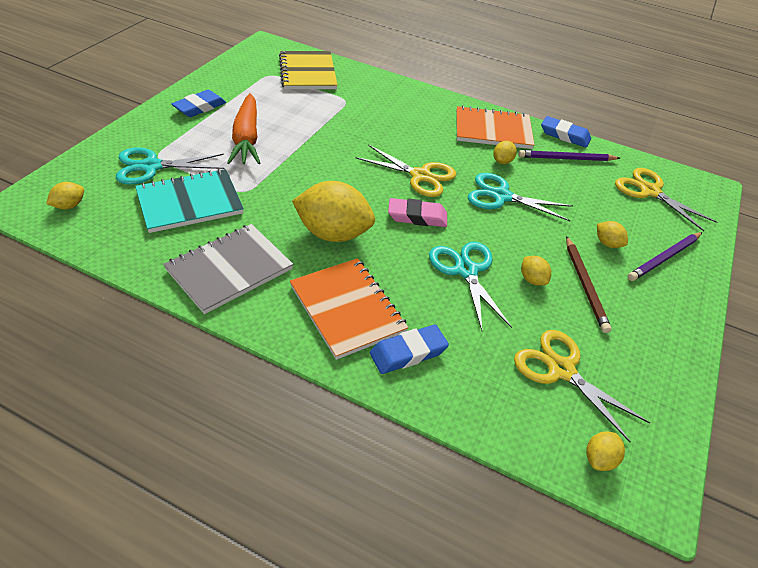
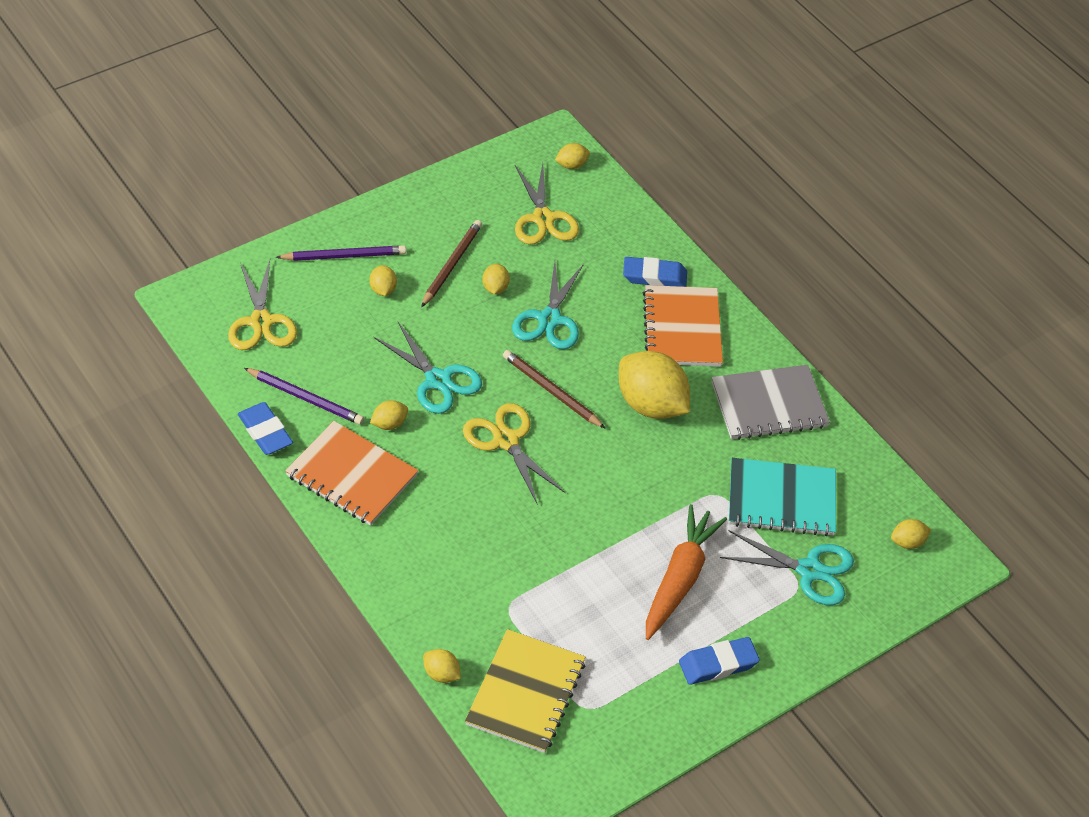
camera: 150 degrees left, 5 degrees up
(358, 69) = (441, 674): none -> yellow lemon
(417, 217) = (551, 391): pink eraser -> brown pencil

